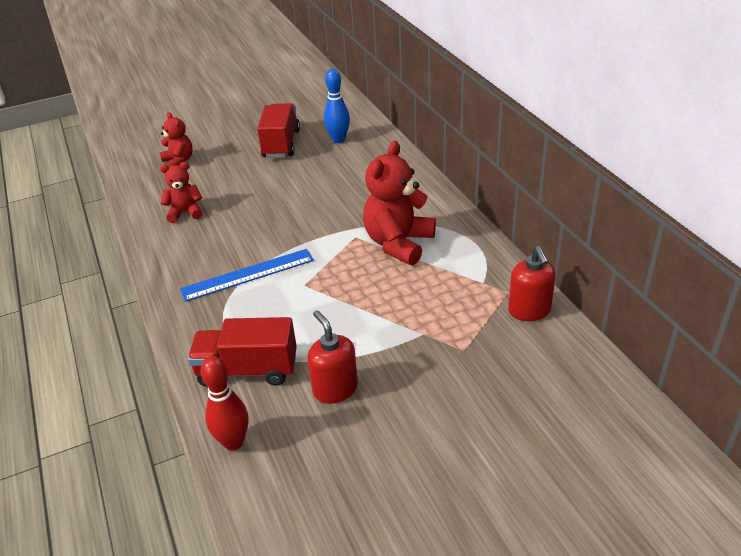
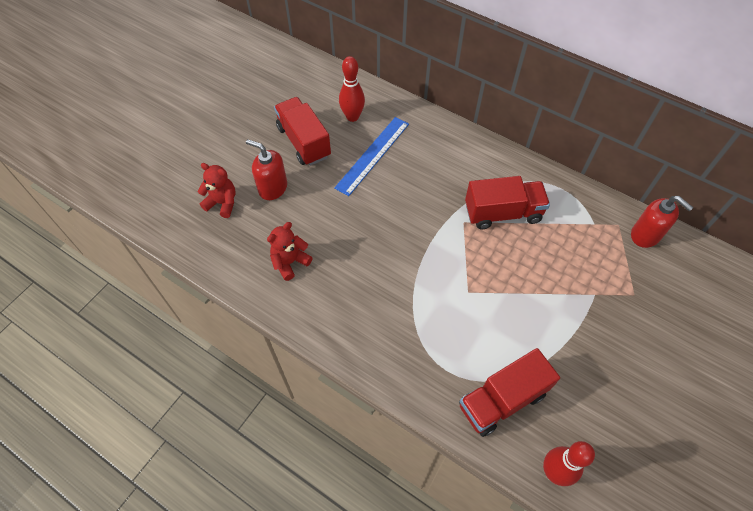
camera: 35 degrees left, 20 degrees up
(247, 275) = (412, 304): blue ruler -> blue ruler (373, 155)
(335, 389) = (580, 380): red soap dispenser -> red soap dispenser (272, 188)
(338, 140) = (352, 117): blue bowling pin -> red bowling pin
(398, 243) = (502, 213): red teddy bear -> red truck

